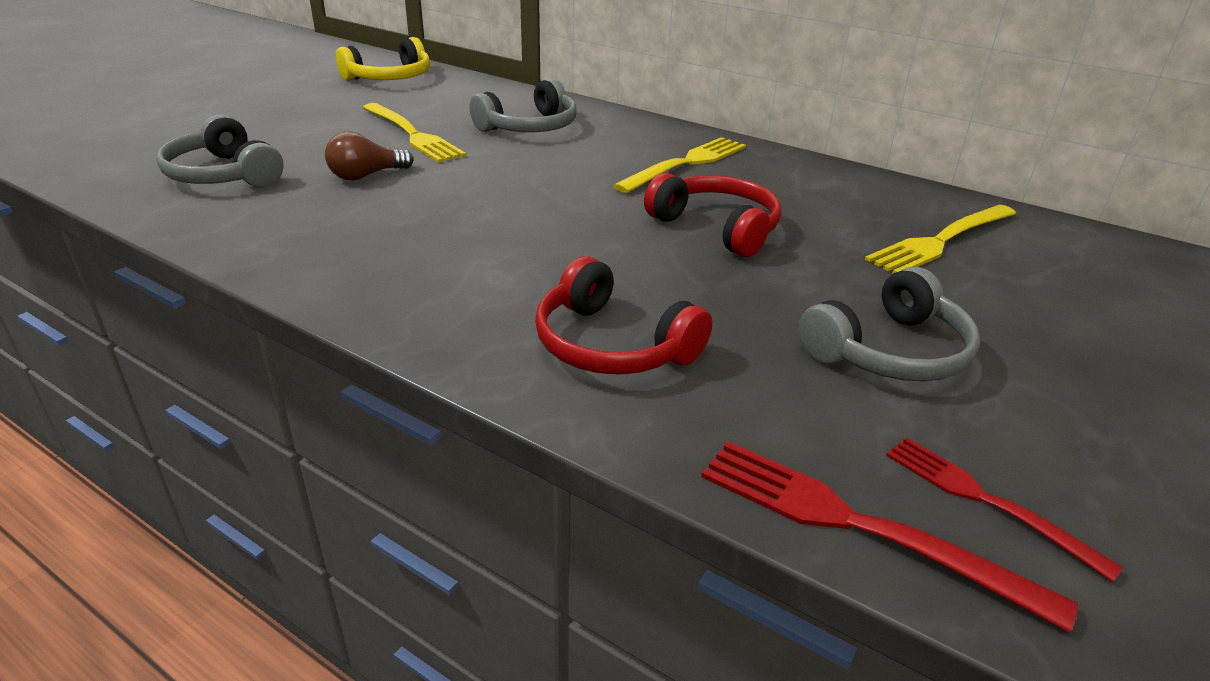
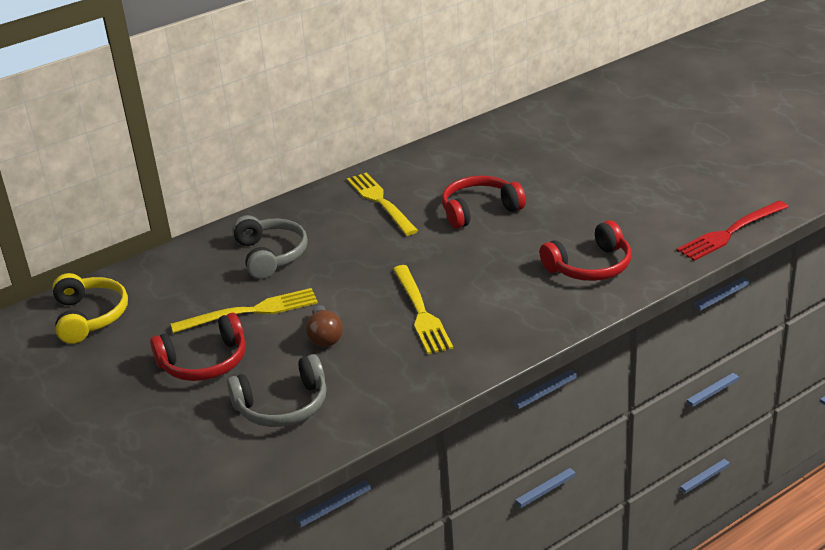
camera: 65 degrees left, 0 degrees up
(312, 129) = (205, 362): none -> red headphones
(889, 352) = (624, 193): grey headphones -> none
(940, 241) = (529, 147): yellow fork -> yellow fork (421, 313)
(984, 500) = (724, 202): red fork -> none

